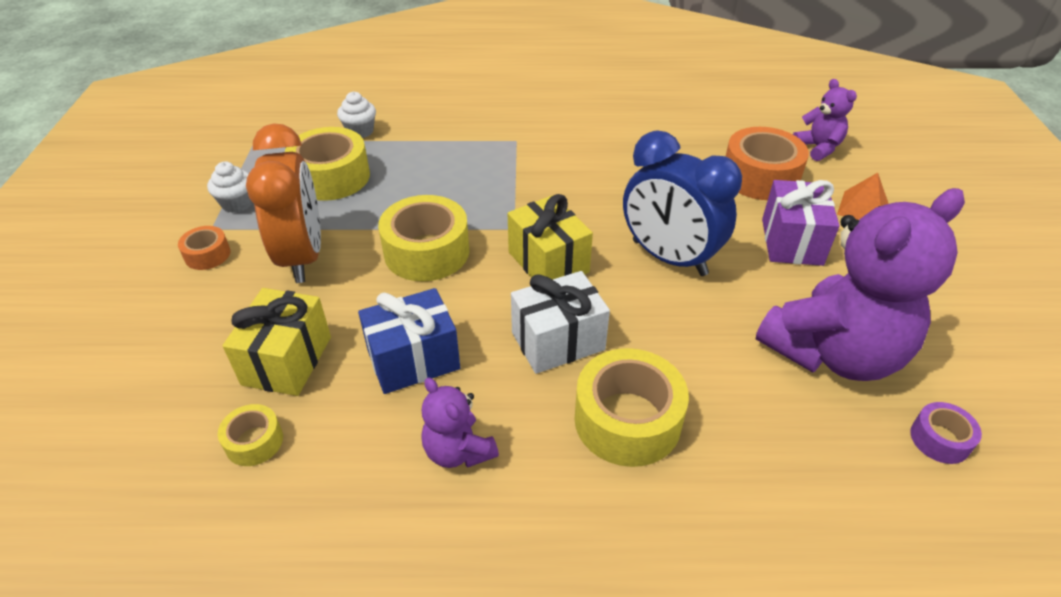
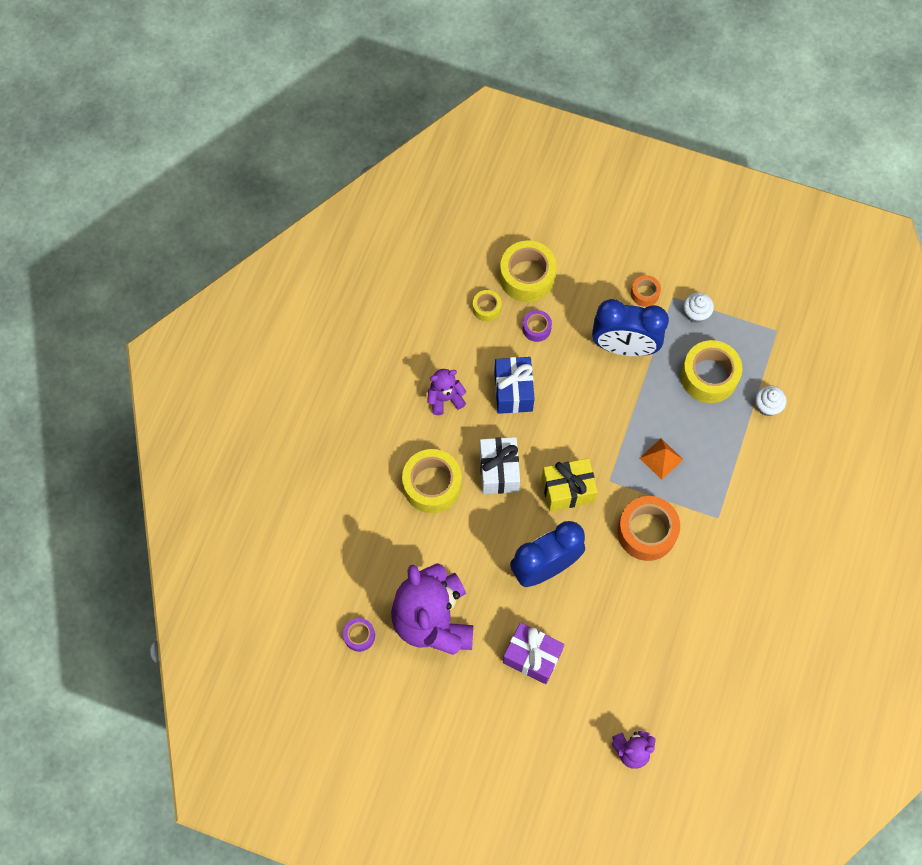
camera: 110 degrees right, 25 degrees up
(287, 360) = (536, 328): yellow gift -> purple tape
(303, 256) = (624, 347): orange clock -> blue clock
(427, 252) = (603, 420): yellow tape -> yellow tape (527, 277)
(760, 177) = (610, 679): orange tape -> orange tape (646, 532)
(862, 208) = (548, 732): orange pyramid -> orange pyramid (661, 458)

